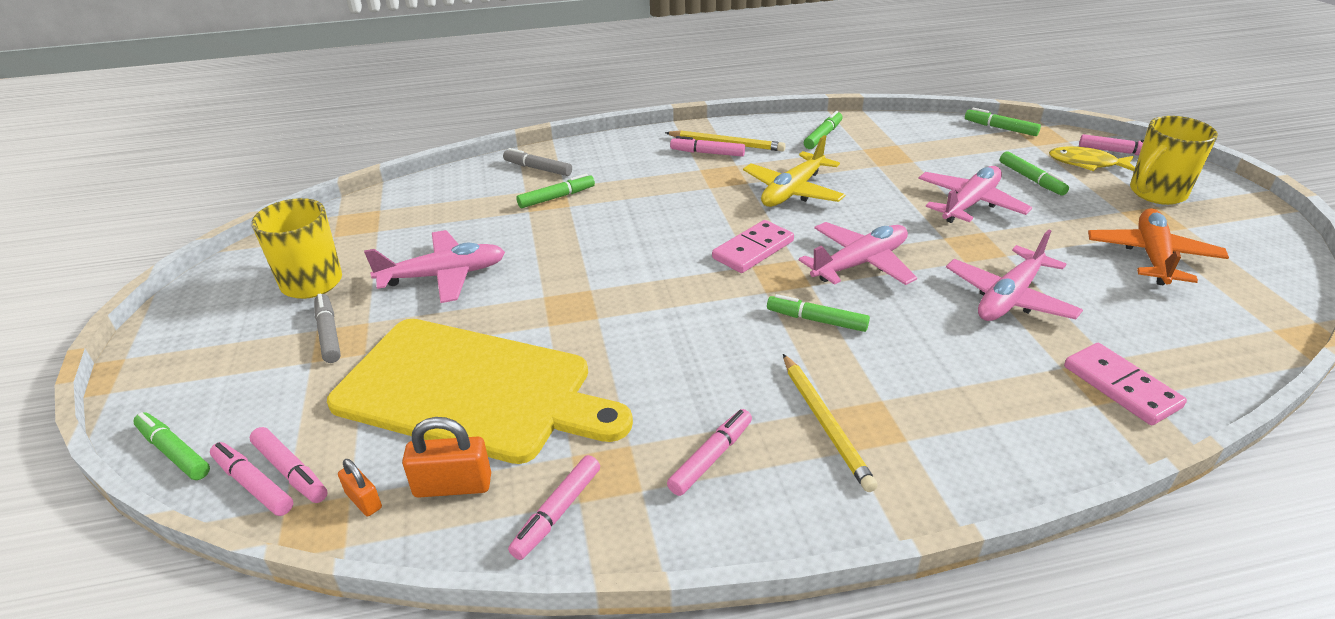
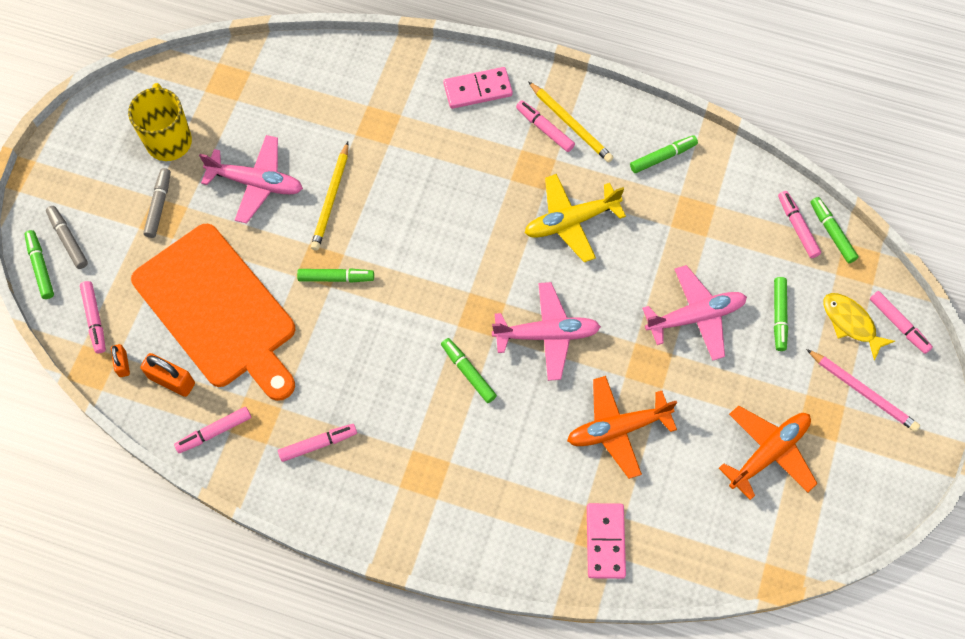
camera: 30 degrees right, 30 degrees up
(253, 485) = (72, 318): pink marker -> pink marker (797, 227)
(472, 390) = (218, 310): yellow cutting board -> orange cutting board
(538, 168) = (395, 77): grey marker -> grey marker (68, 240)
(556, 197) = (385, 128): green marker -> green marker (336, 278)
(753, 250) = (484, 275): pink domino -> pink domino (477, 89)
(824, 423) = (401, 458): yellow pencil -> yellow pencil (331, 198)
(1009, 298) = (617, 429): pink plane -> orange plane
(1156, 193) = (862, 392): yellow mug -> pink pencil

